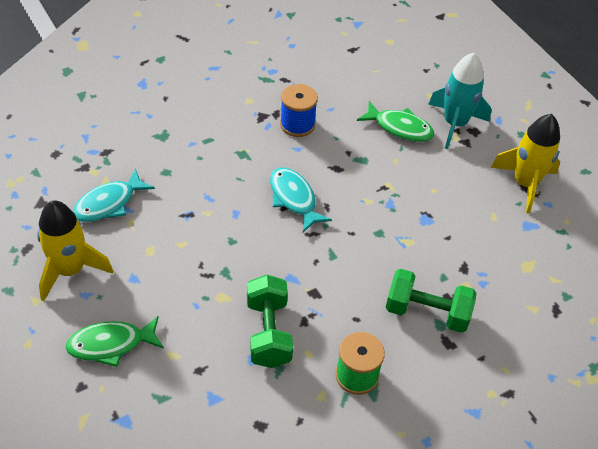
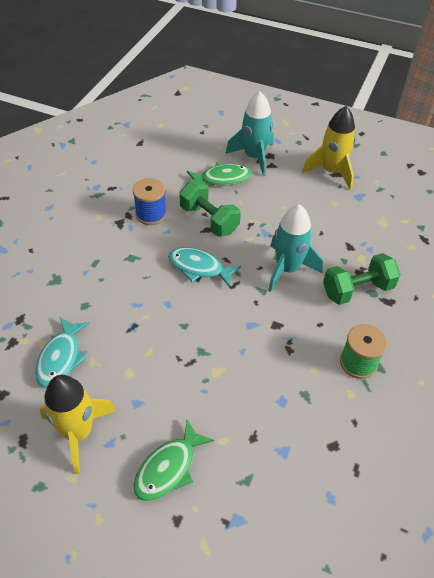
camera: 35 degrees left, 0 degrees up
(268, 332) = (274, 374): green dumbbell -> green dumbbell (209, 220)
(377, 250) = (287, 269): none -> turquoise rocket

